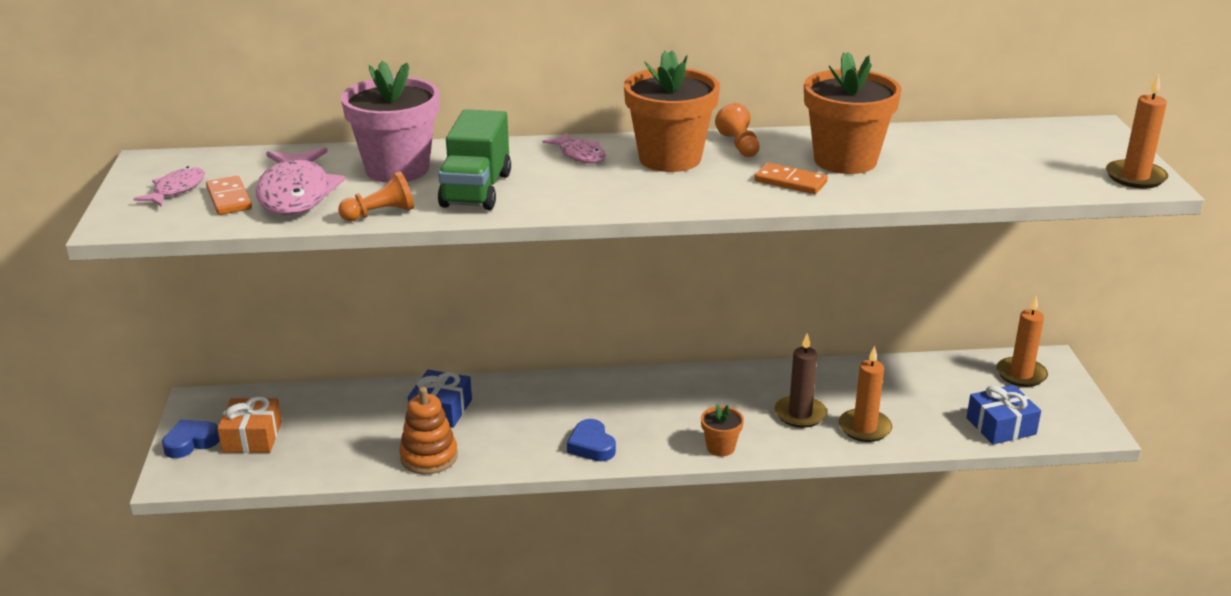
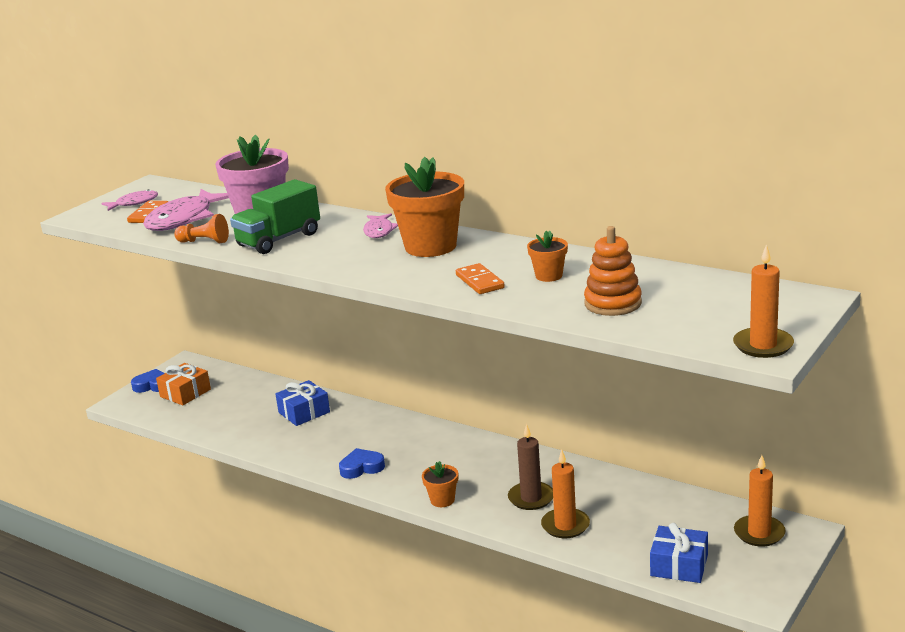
camera: 40 degrees right, 5 degrees down
(429, 457) = (259, 439): orange stacking toy -> orange stacking toy (613, 303)
(591, 445) = (361, 467): blue heart -> blue heart turned 60 degrees clockwise
(739, 145) = (494, 247): orange pawn -> none
(845, 160) = (549, 276): orange flower pot -> orange flower pot, size x0.48

